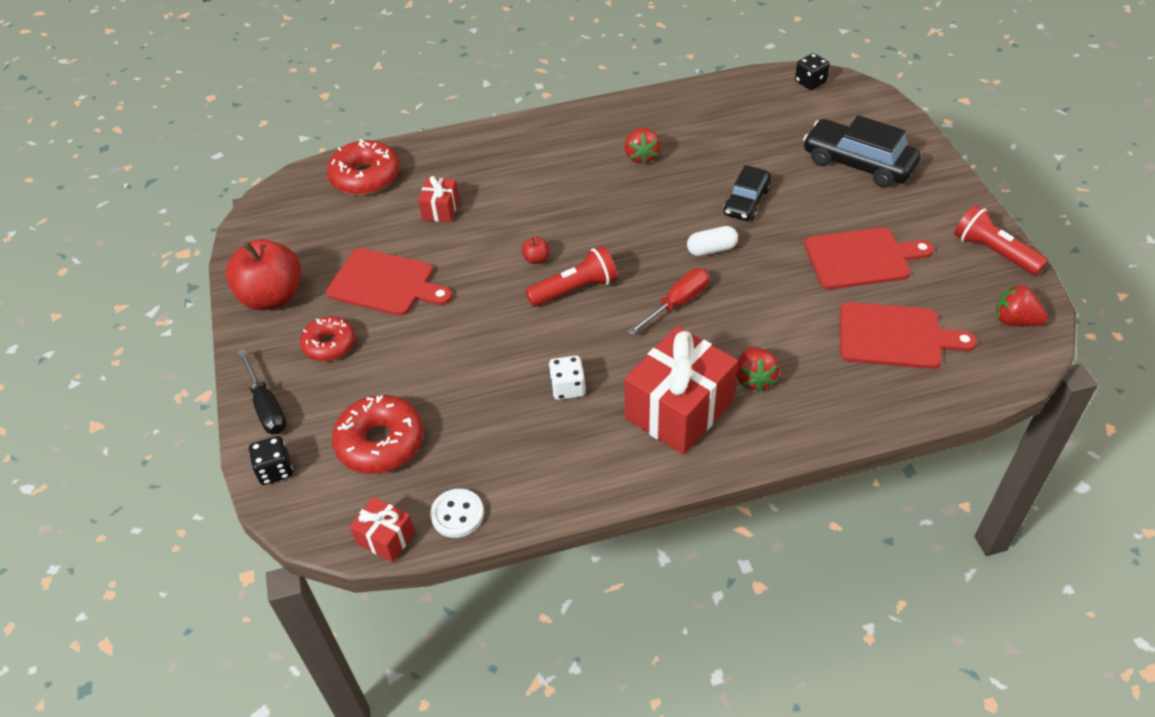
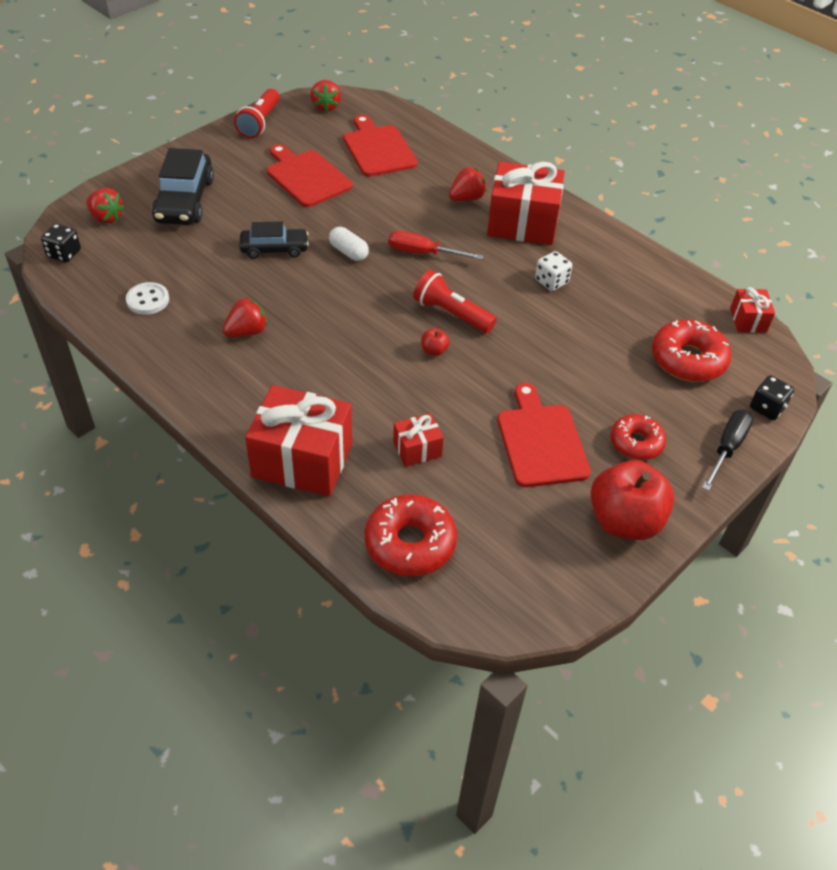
camera: 125 degrees left, 0 degrees up
(457, 514) = (698, 294): white button -> white button (148, 300)
(482, 149) = (302, 460): none -> red gift
(853, 112) = (106, 217): none -> red strawberry

